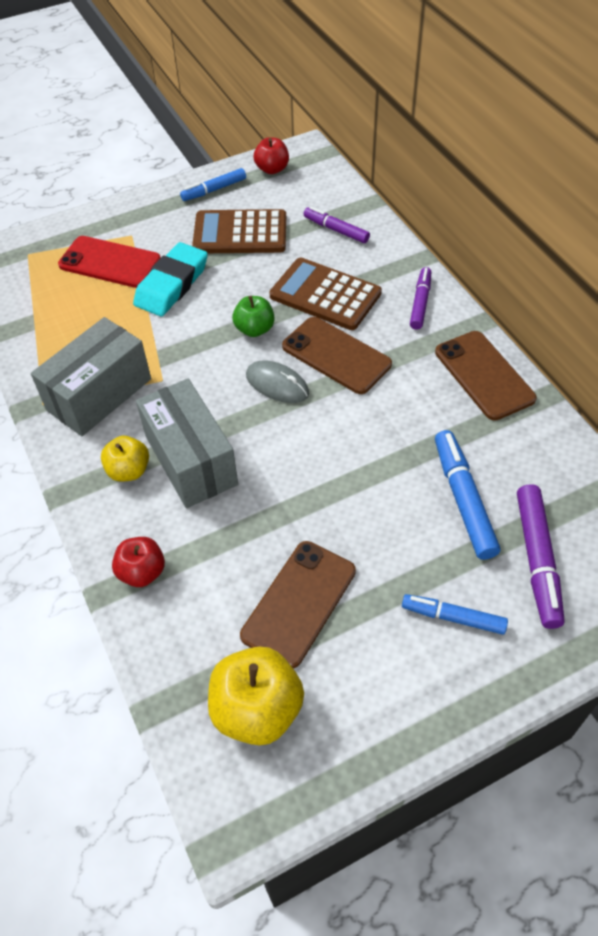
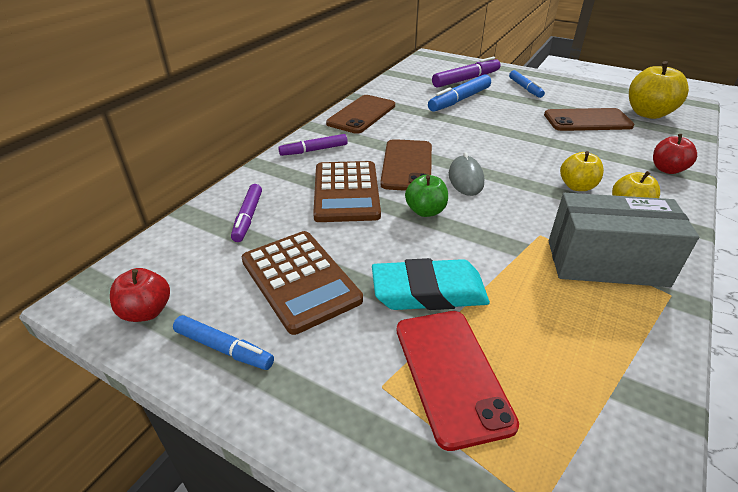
camera: 125 degrees left, 15 degrees down
(191, 460) = (577, 186): grey box -> yellow apple

